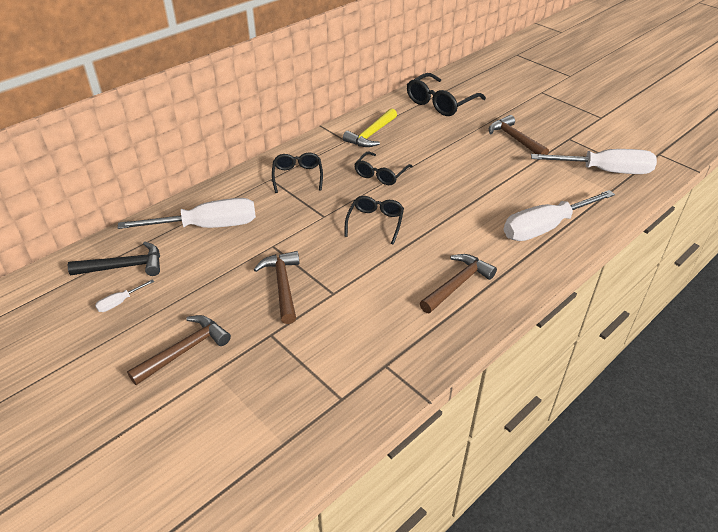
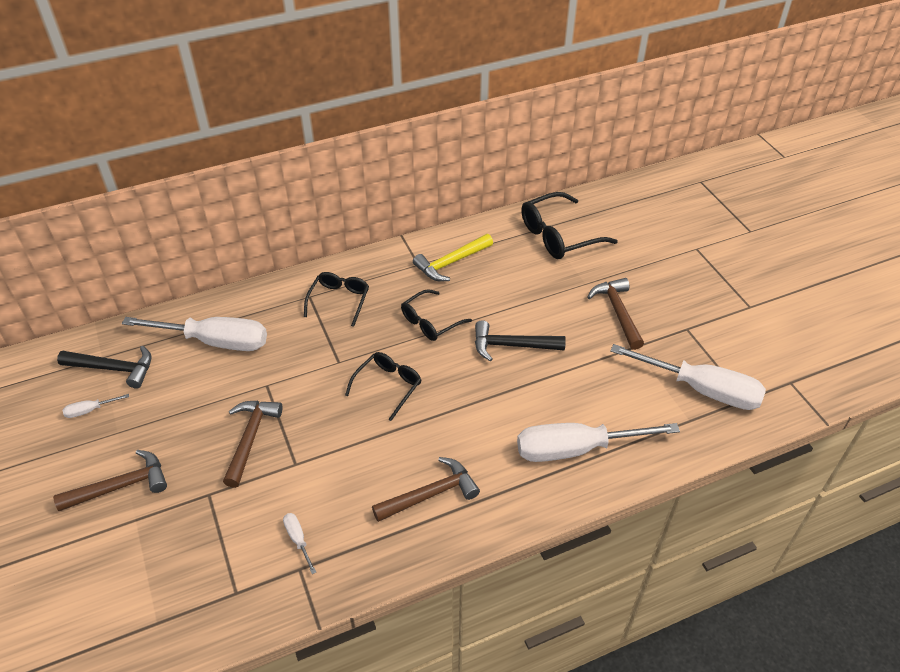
camera: 20 degrees right, 5 degrees up
(370, 345) = (298, 539): none -> white screwdriver
(453, 175) = (512, 346): none -> black hammer

